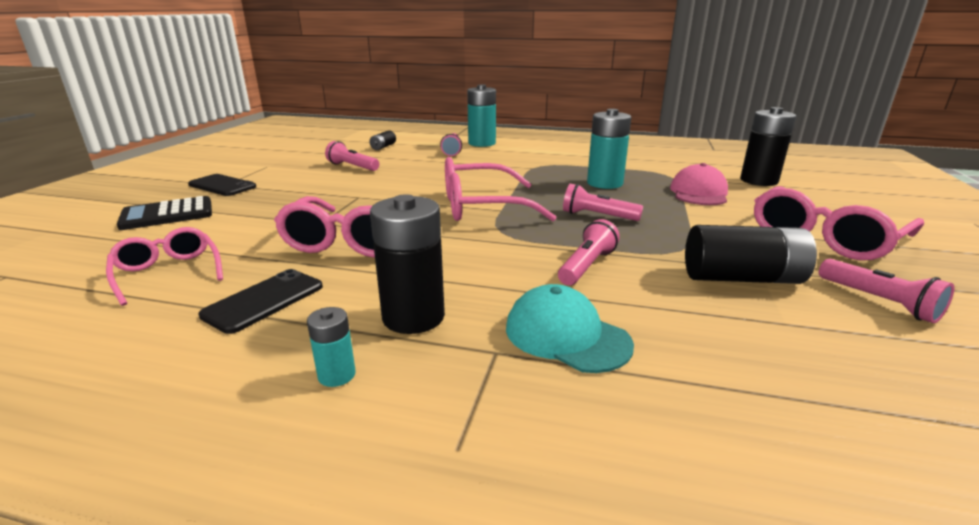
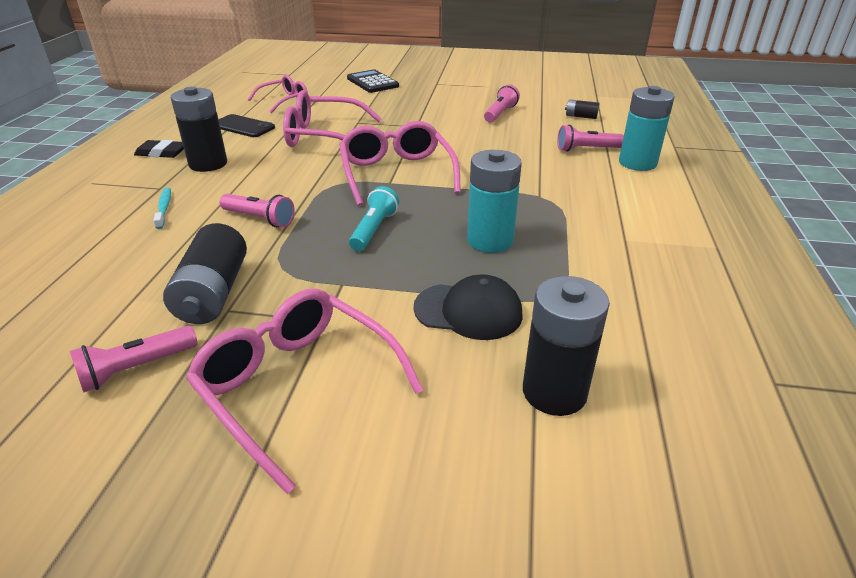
camera: 85 degrees right, 10 degrees up
(222, 186) = (433, 83): black phone -> none
(336, 375) = (161, 153): turquoise battery -> black eraser
(566, 335) = (164, 208): turquoise cap -> turquoise toothbrush
(597, 216) = (374, 230): pink flashlight -> turquoise flashlight
(699, 193) = (468, 311): pink cap -> black cap

